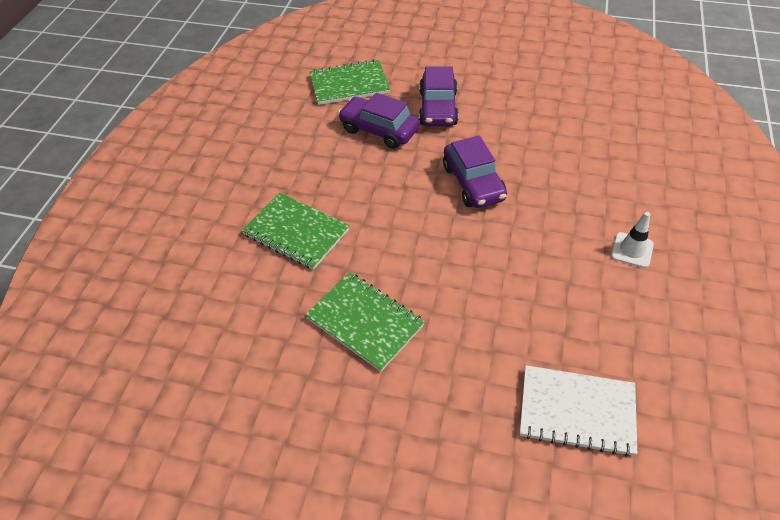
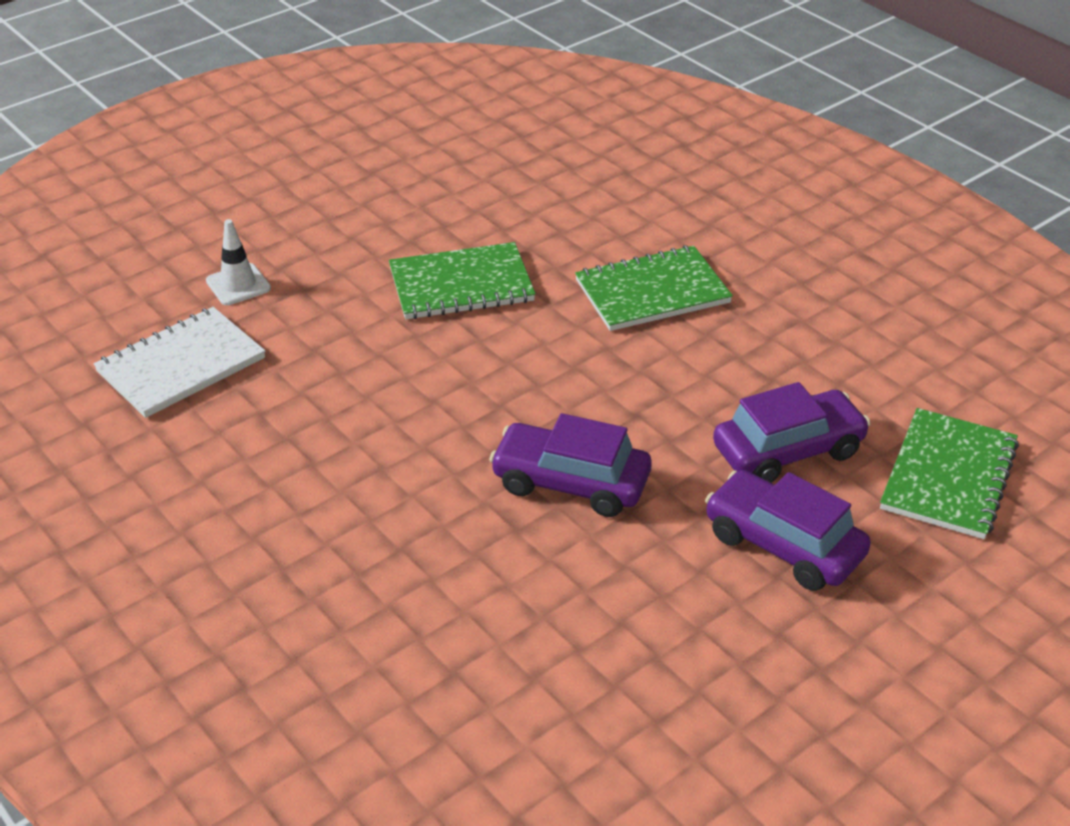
camera: 125 degrees right, 10 degrees down
(632, 250) = (279, 556): white traffic cone -> white traffic cone (238, 285)

